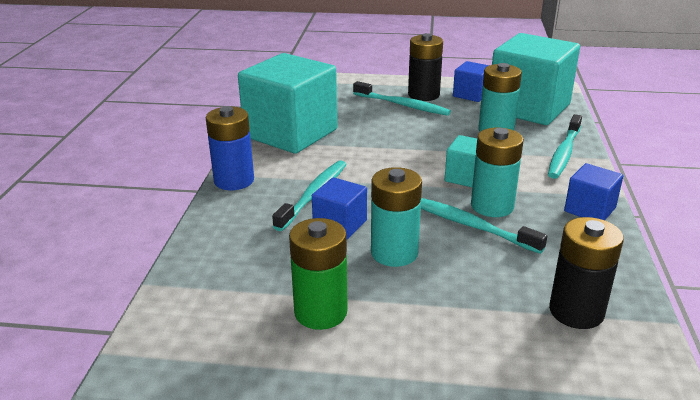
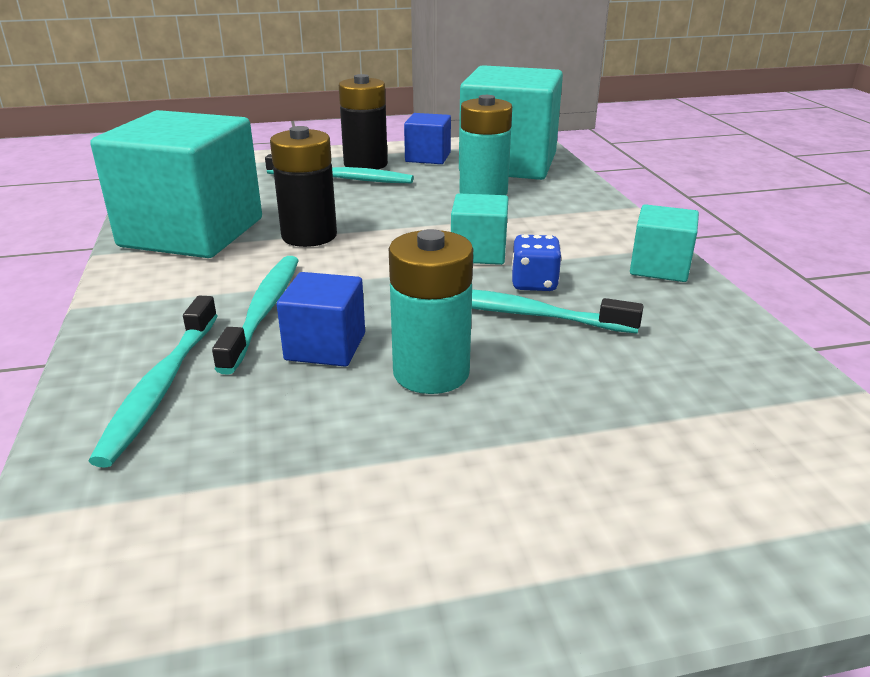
camera: 20 degrees left, 0 degrees up
(234, 180) = (120, 311): blue battery -> none
(320, 312) = (356, 494): green battery -> none
(492, 206) = (534, 283): turquoise battery -> blue dice
(564, 153) = (583, 207): turquoise toothbrush -> turquoise toothbrush (161, 387)
(576, 311) = (736, 403): black battery -> black battery (309, 236)
(589, 209) = (659, 267): blue cube -> turquoise cube

